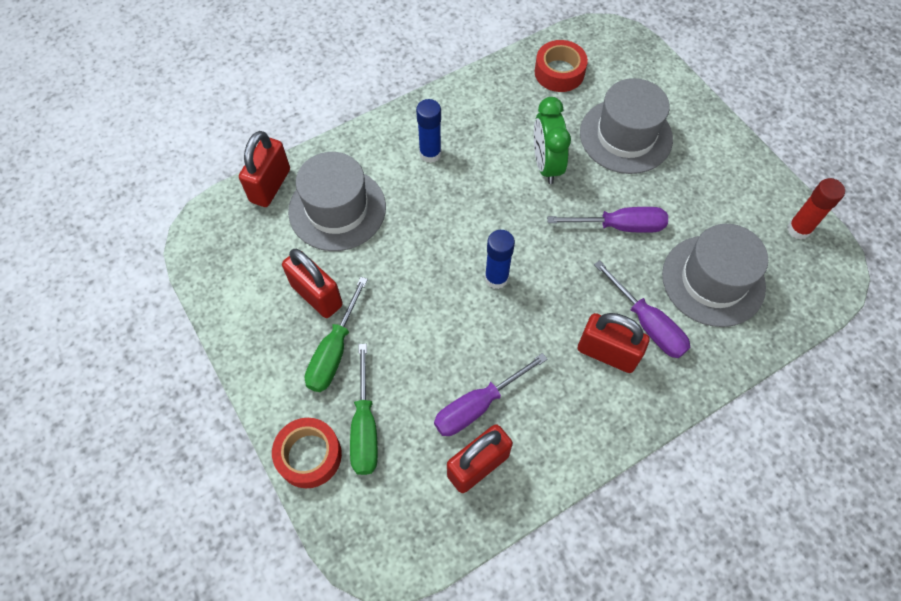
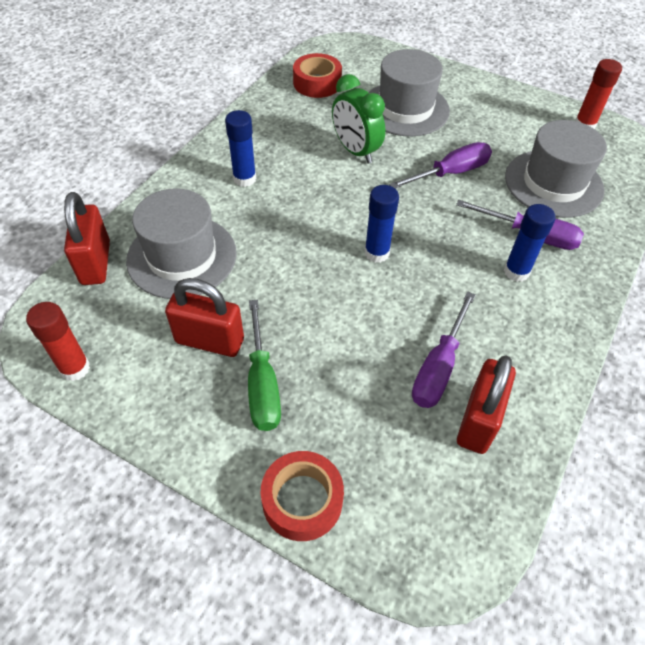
camera: 30 degrees left, 10 degrees down
(211, 272) = (75, 368): none -> red glue stick
(365, 427) = (343, 441): green screwdriver -> none
(607, 353) = (516, 272): red padlock -> blue glue stick

